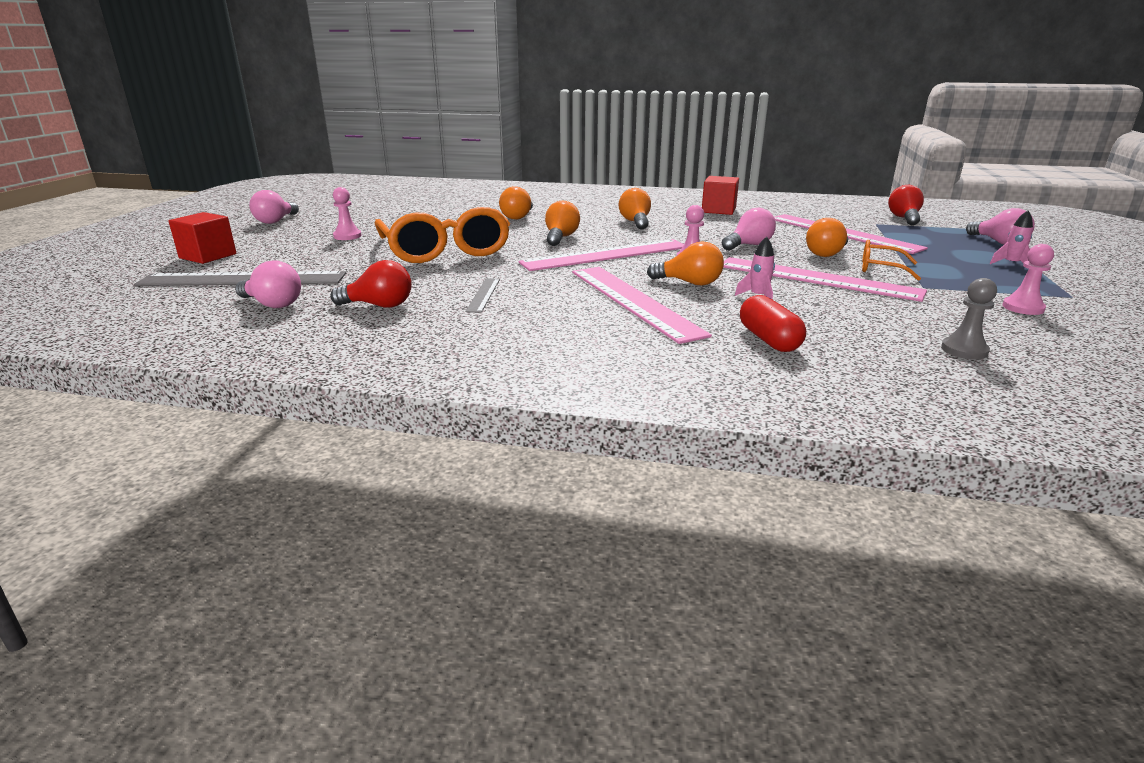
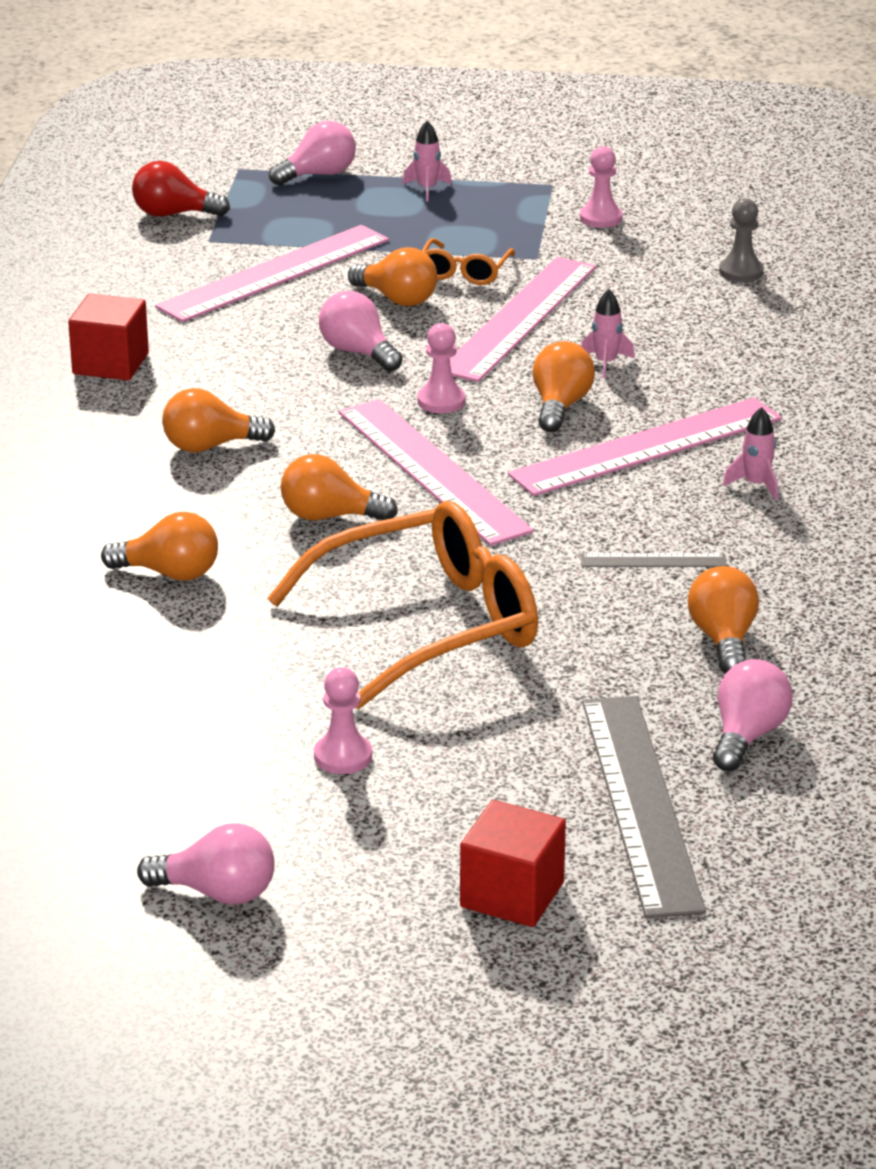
camera: 95 degrees left, 5 degrees up
(379, 306) = (723, 640): red light bulb -> orange light bulb
(574, 328) = (756, 485): none -> pink rocket
(768, 340) = (749, 368): red capsule -> none

